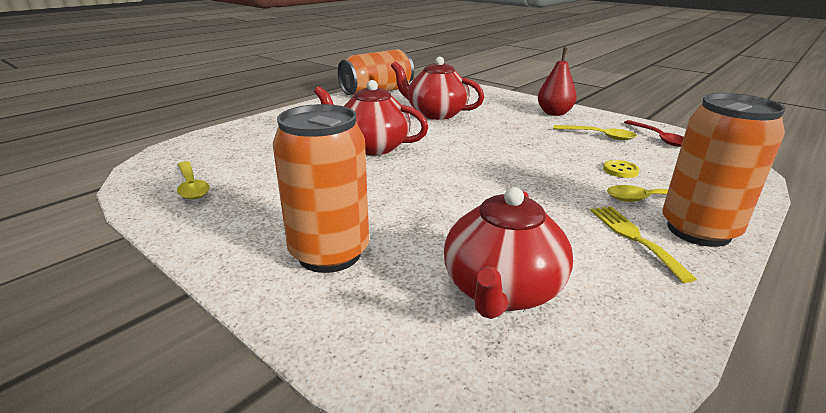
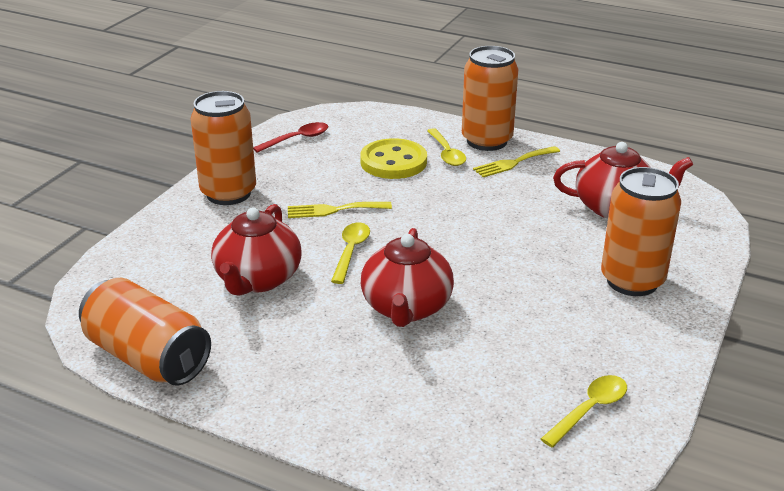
camera: 105 degrees left, 5 degrees up
(524, 139) = (334, 210): none -> yellow fork
(554, 113) = (228, 193): red pear -> orange can
(599, 136) = (303, 168): yellow spoon -> yellow spoon (351, 251)
(620, 170) = (393, 162): yellow button -> yellow button, size x2.18

